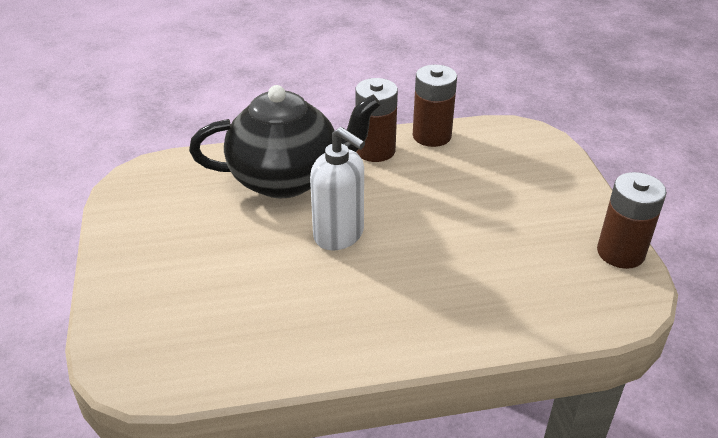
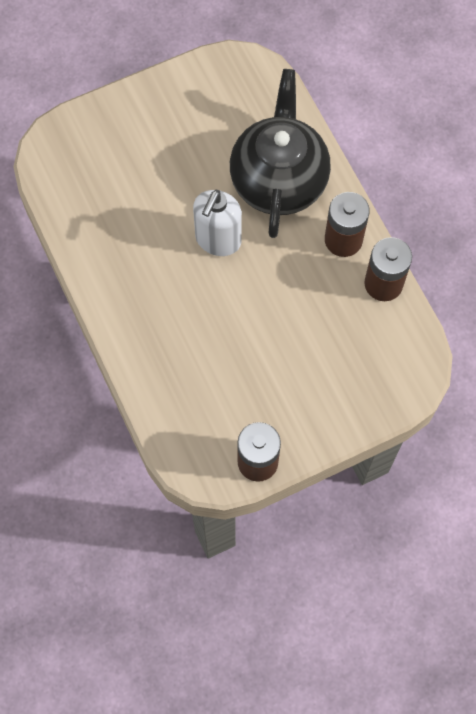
camera: 75 degrees right, 30 degrees up
(287, 179) = (279, 179): black teapot -> black teapot turned 150 degrees counterclockwise

